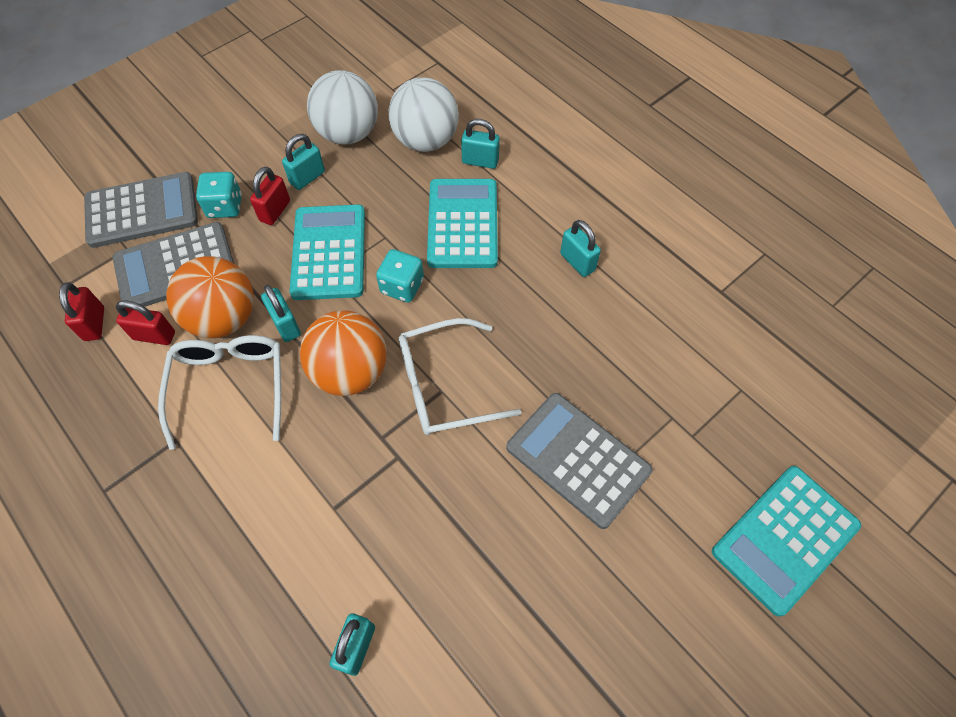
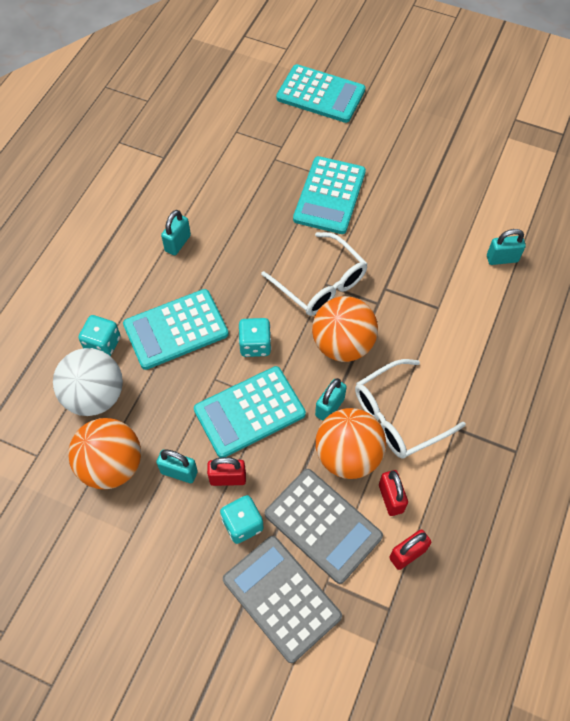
camera: 115 degrees left, 0 degrees up
(348, 134) = (111, 465): white ball -> orange ball
(480, 161) = (102, 344): turquoise padlock -> turquoise dice
(578, 459) = (329, 195): grey calculator -> turquoise calculator

